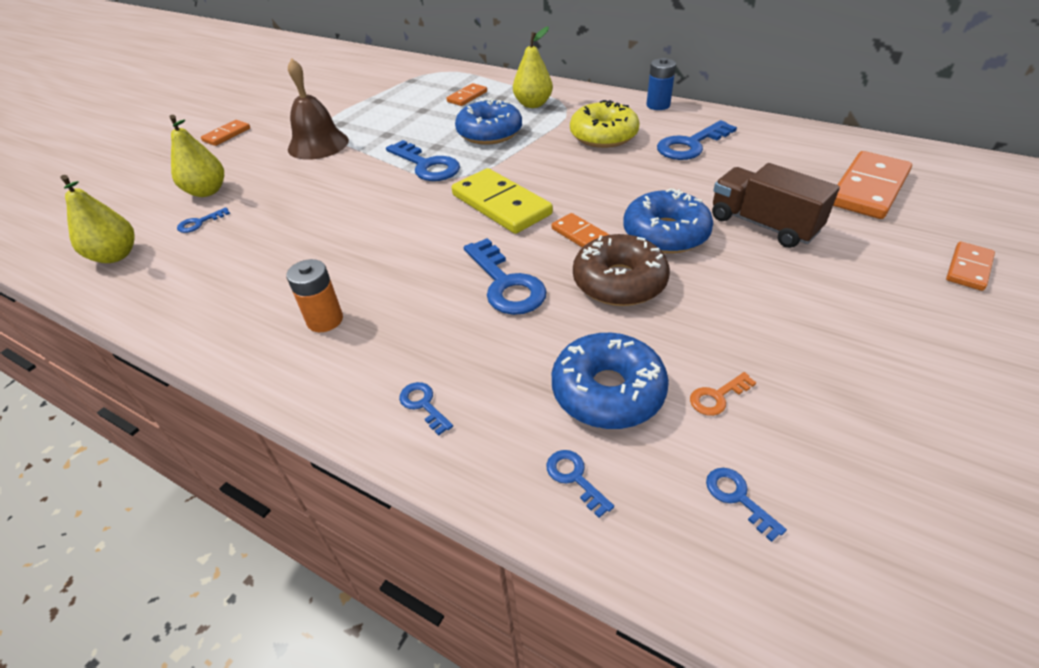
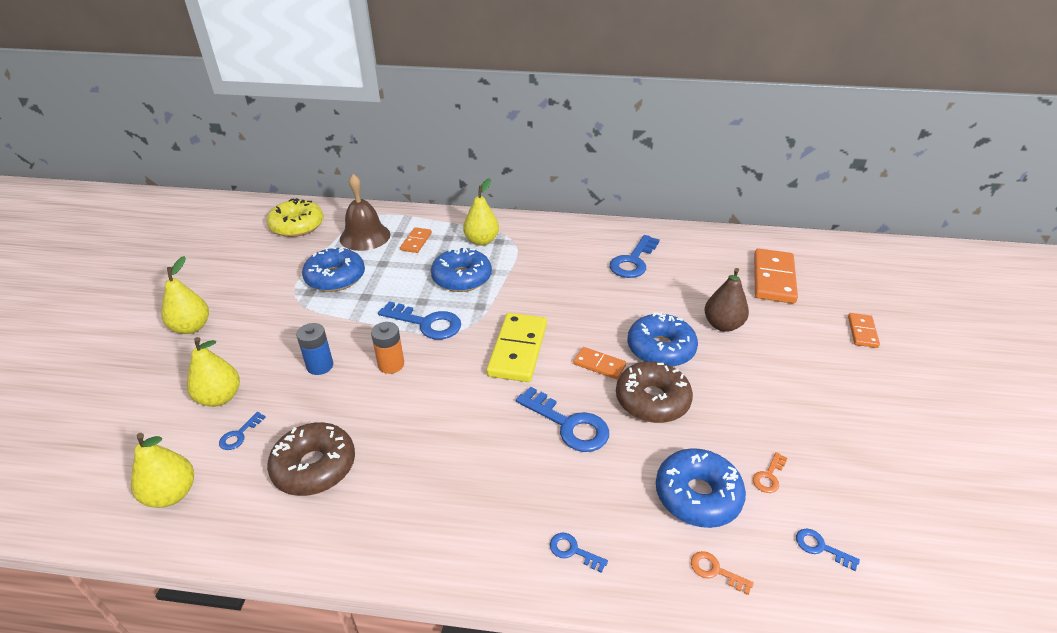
camera: 25 degrees left, 5 degrees down
(227, 135) = (192, 327): orange domino -> yellow pear
(239, 262) = (314, 467): none -> brown donut
(318, 144) = (302, 320): brown bell -> brown bell (365, 236)
(325, 320) = (439, 501): orange battery -> orange battery (391, 364)
(371, 115) = (335, 278): none -> blue donut
(501, 204) = (518, 350): yellow domino -> yellow domino turned 75 degrees clockwise
(575, 478) = (715, 571): blue key -> orange key
(603, 136) = (560, 264): yellow donut -> yellow donut (297, 226)
(658, 105) = (586, 226): blue battery -> blue battery (320, 366)
(763, 225) = (722, 325): brown truck -> brown pear

